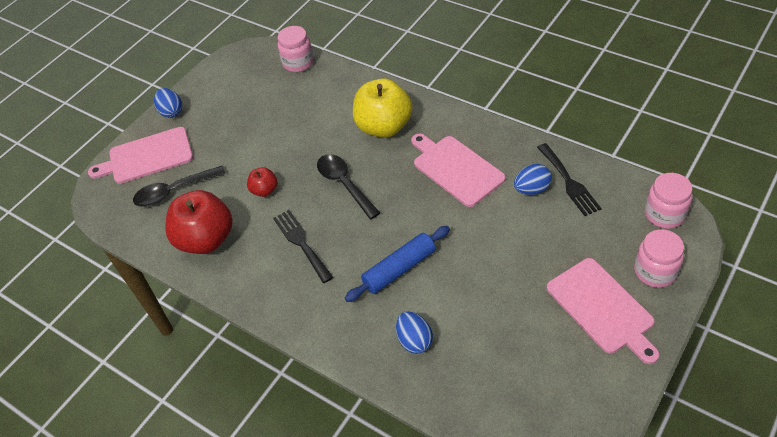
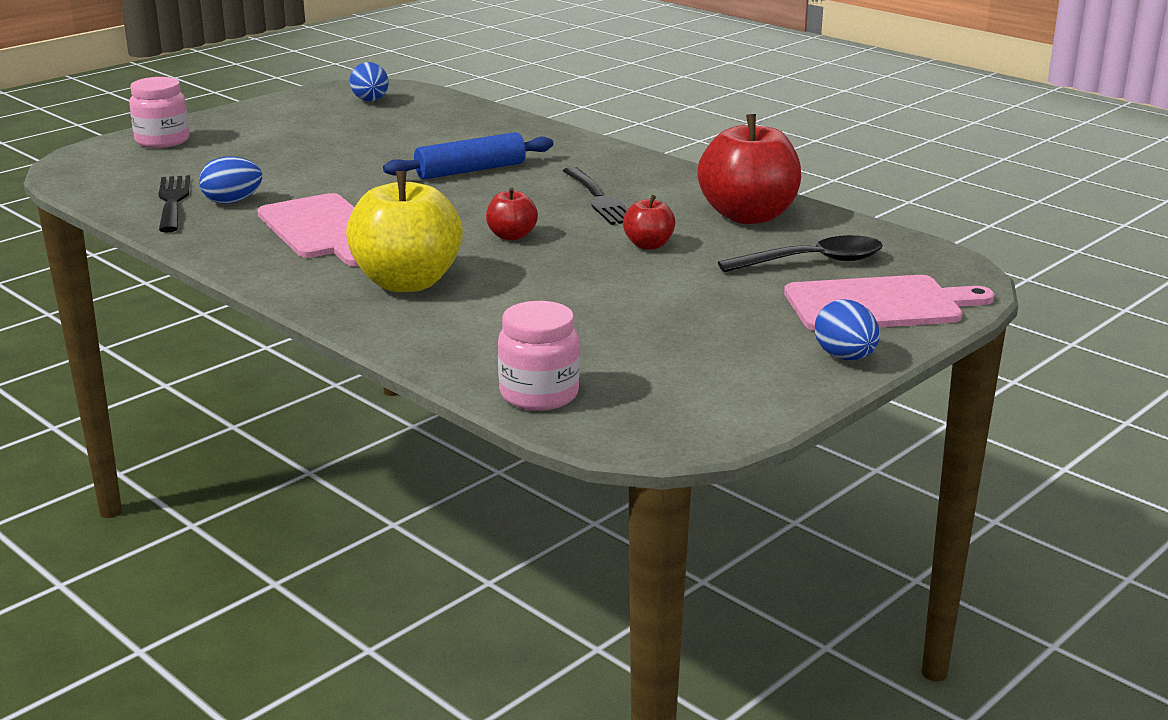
camera: 175 degrees left, 25 degrees down
(344, 184) = (511, 236): black spoon -> red apple
(414, 340) = (482, 134): blue egg -> blue egg (370, 101)
(602, 308) = (252, 130): pink cutting board -> none
(664, 214) = (89, 168): pink jar -> none

